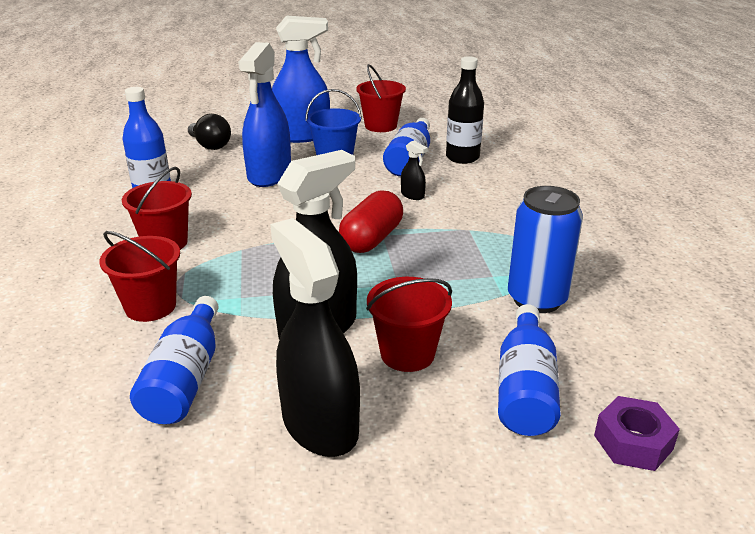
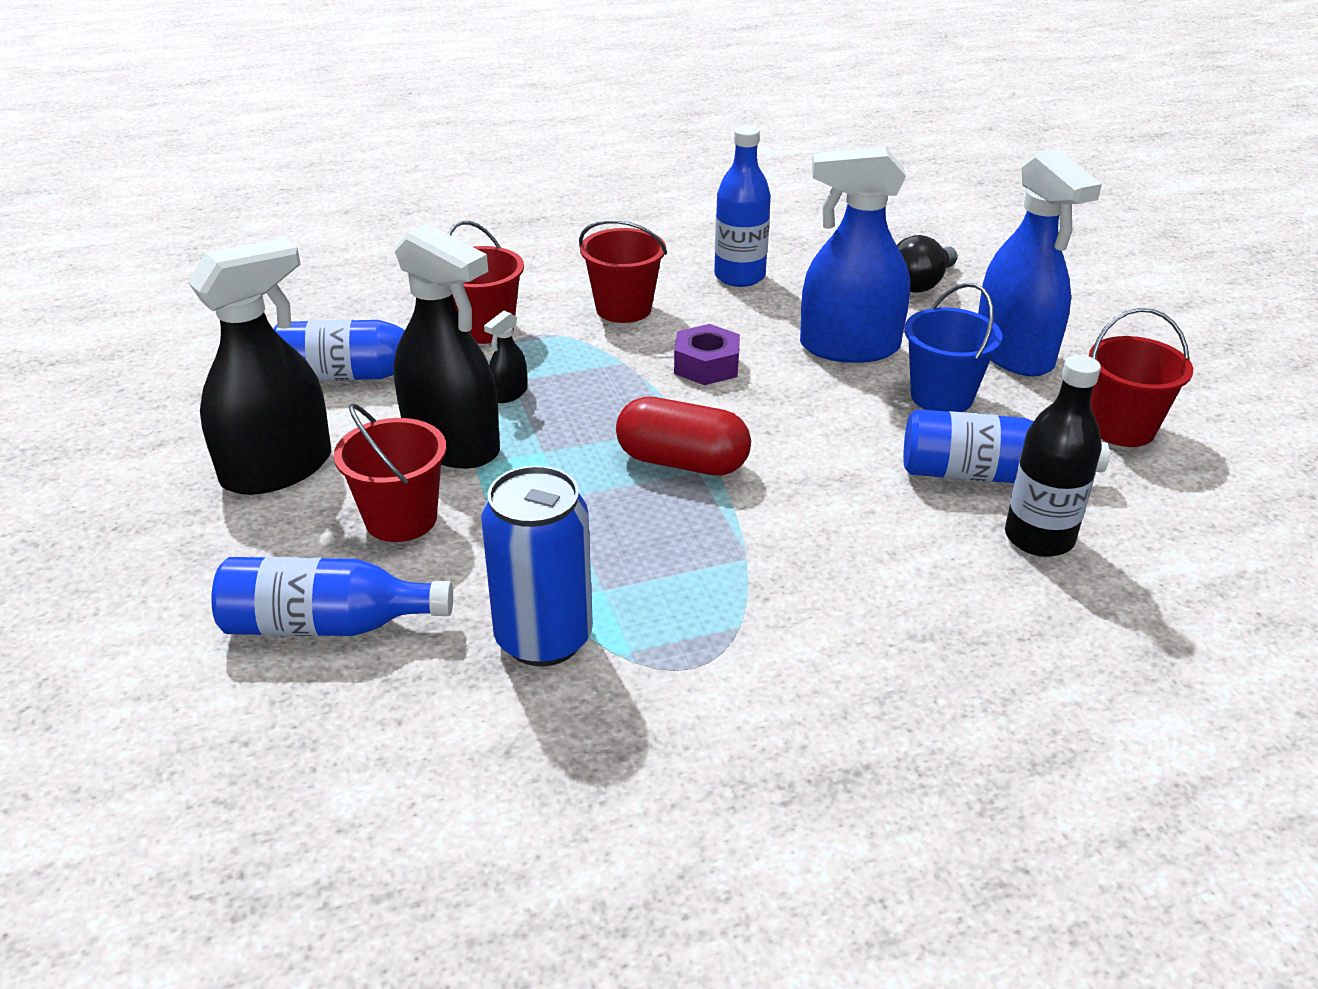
camera: 80 degrees right, 5 degrees up
(412, 195) = (845, 489): black spray bottle -> black spray bottle (509, 393)
(633, 442) = (211, 726): purple nut -> purple nut (706, 365)

